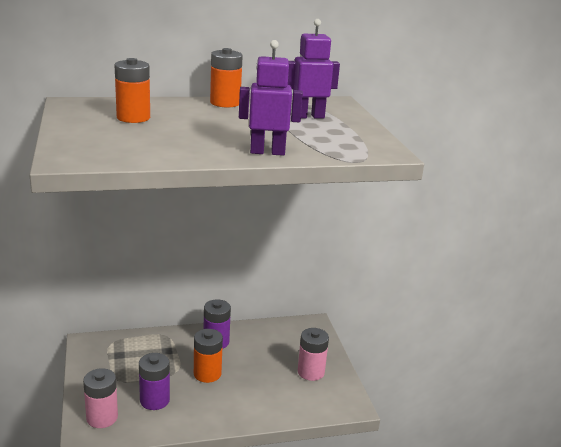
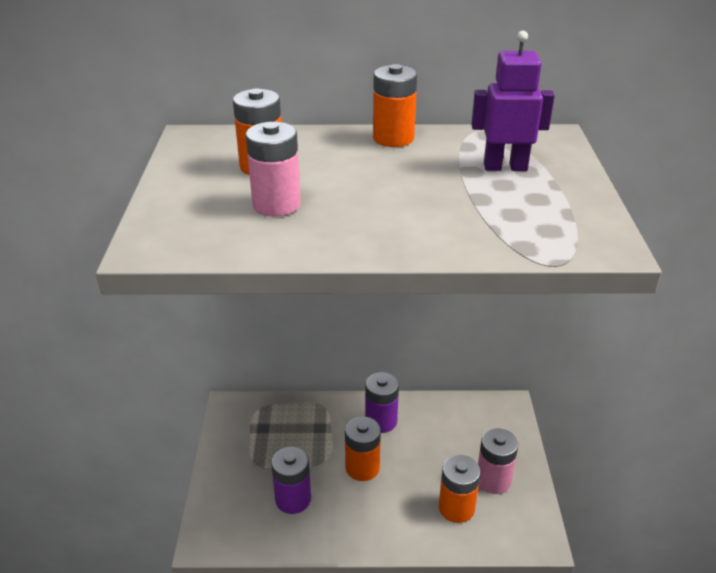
camera: 15 degrees right, 10 degrees up
(102, 417) = (228, 517): pink battery -> pink battery (276, 204)
(267, 152) = (426, 240): purple robot -> none
(286, 392) = (456, 508): none -> orange battery

